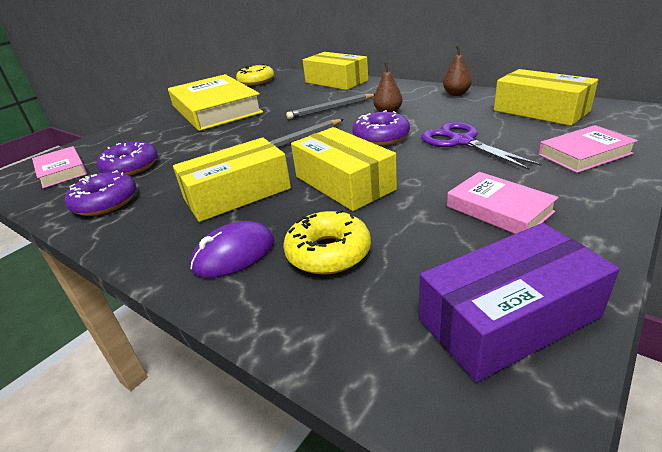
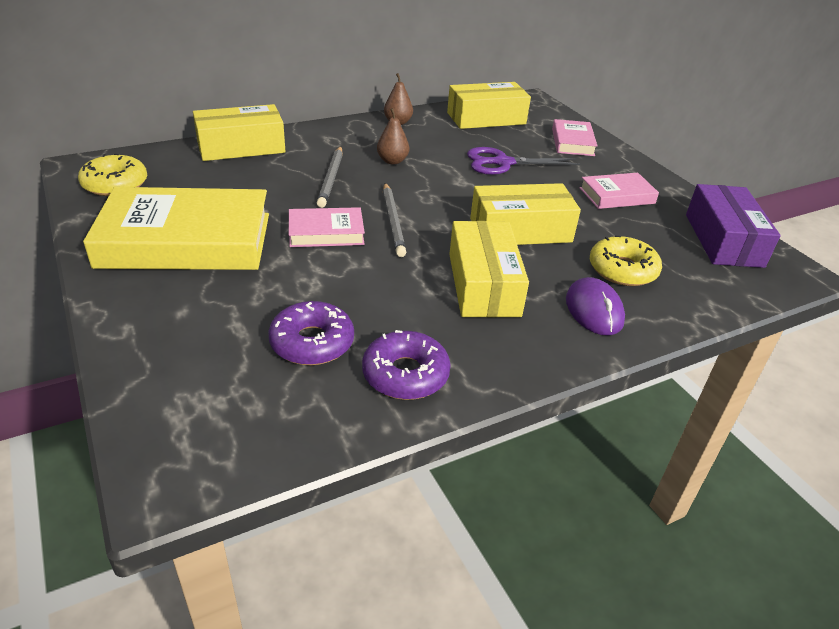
camera: 70 degrees left, 5 degrees up
(61, 171) = (234, 411): pink book -> pink book (326, 233)
(381, 137) = (446, 184): purple donut -> none

